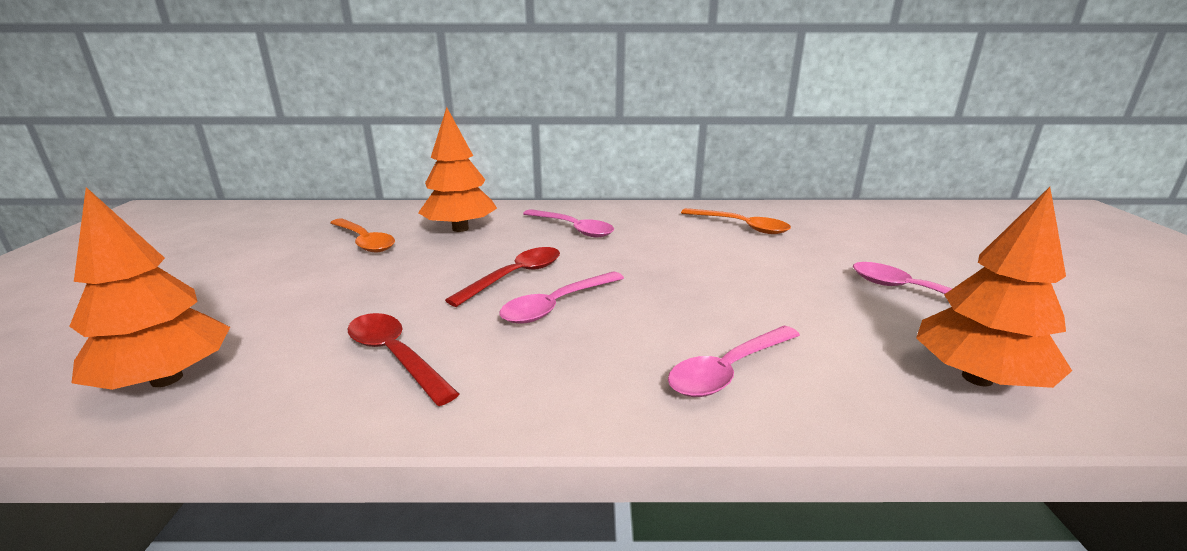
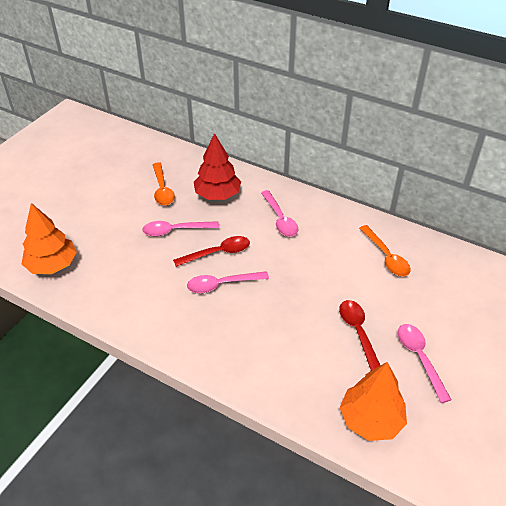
camera: 30 degrees right, 20 degrees up
(395, 356) = (135, 289): red spoon -> red spoon (358, 333)
(460, 228) = (217, 195): orange tree -> red tree
(729, 370) = (262, 361): pink spoon -> pink spoon (175, 230)

